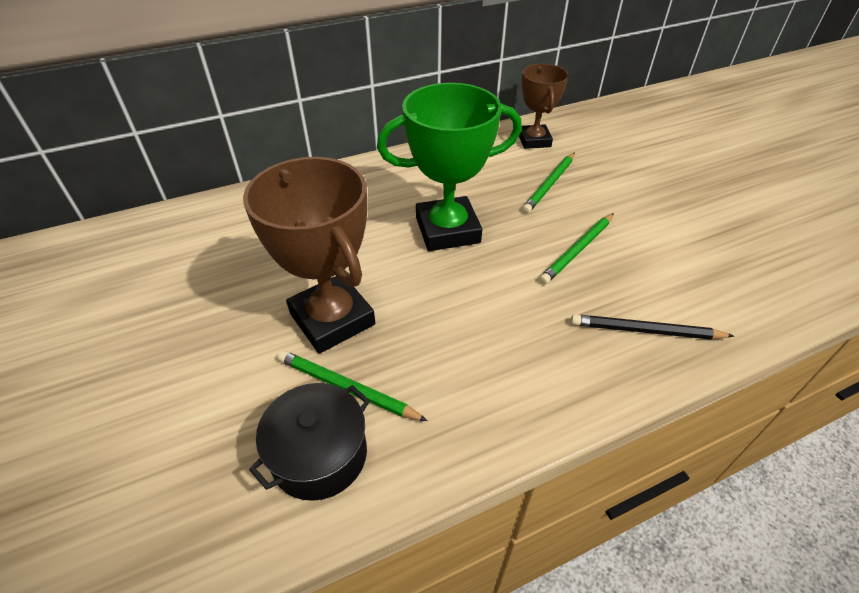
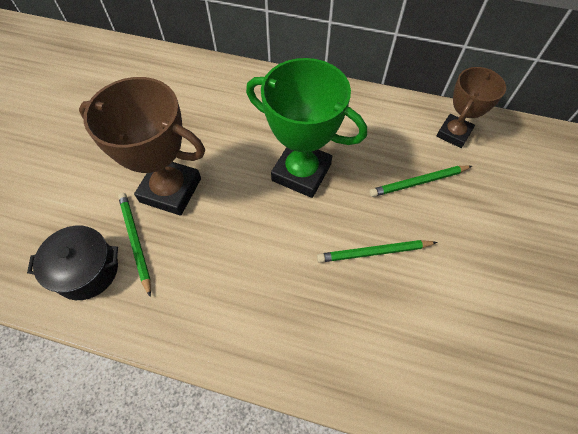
camera: 40 degrees right, 15 degrees up
(332, 319) = (170, 190): brown trophy -> brown trophy turned 75 degrees counterclockwise
(646, 330) = (347, 350): black pencil -> none

